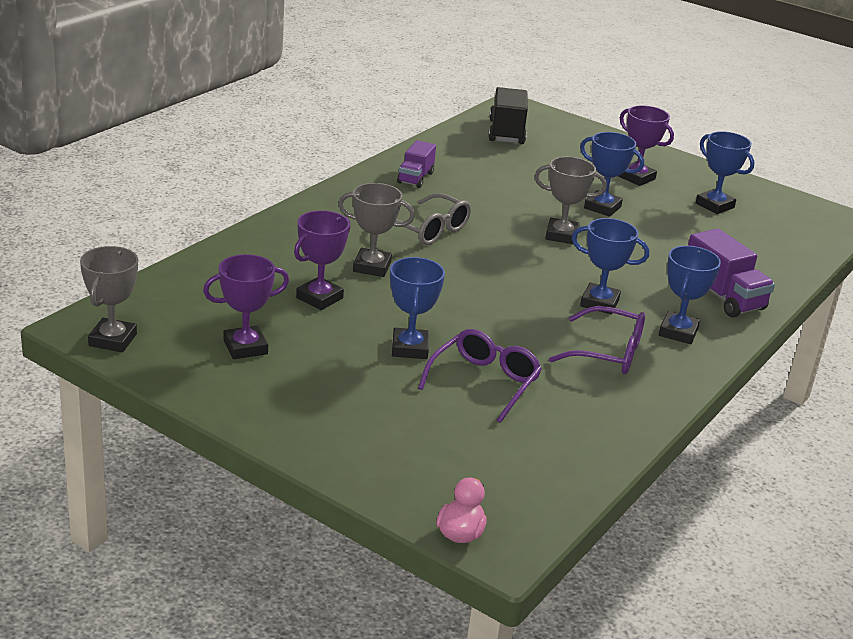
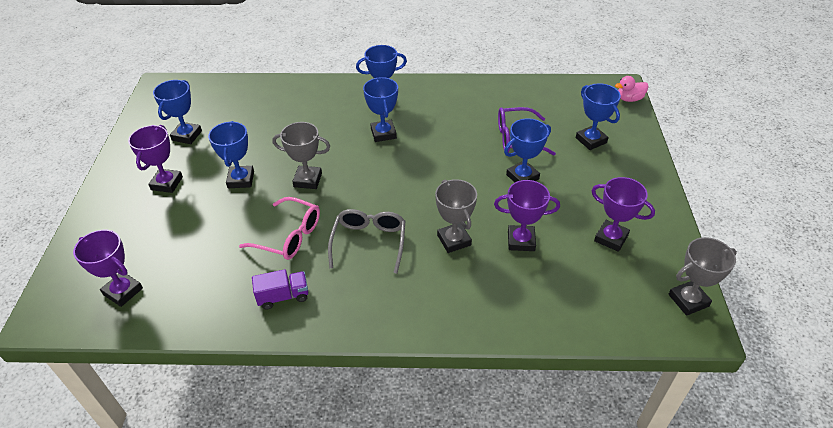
camera: 120 degrees left, 15 degrees up
(411, 435) = (591, 140): none -> blue trophy
(486, 202) = (289, 236): none -> pink glasses
(506, 132) = (123, 291): black truck -> purple trophy
(561, 235) = (308, 180): grey trophy -> grey trophy turned 60 degrees counterclockwise
(608, 353) = (434, 112): purple glasses -> none
(723, 297) = (323, 97): purple truck -> none

